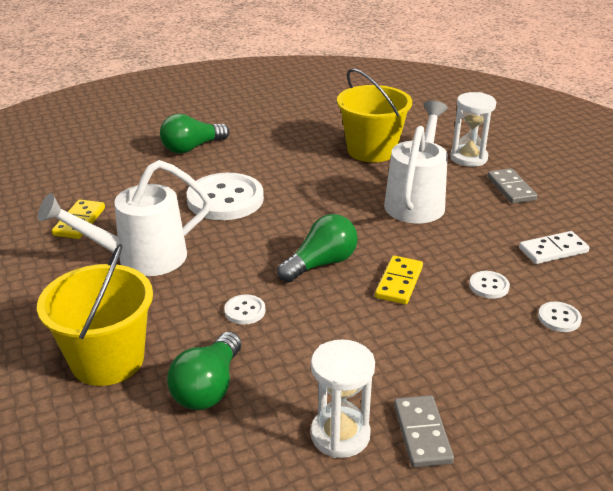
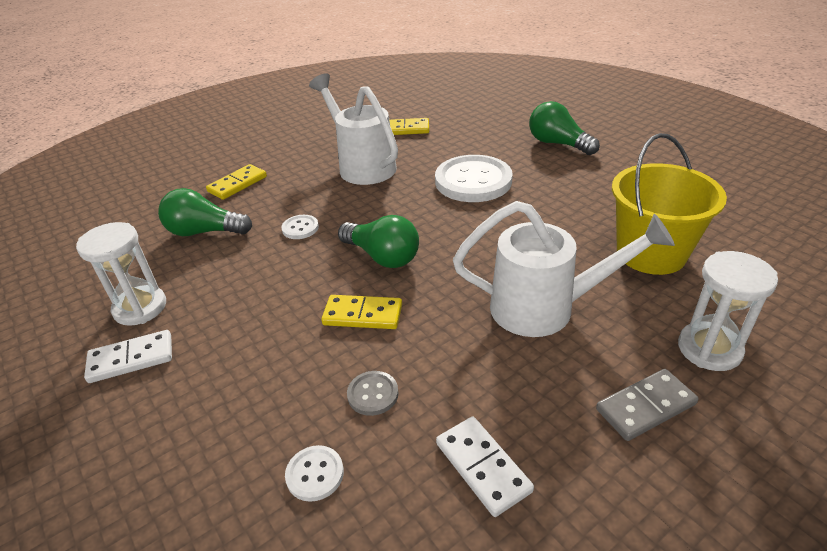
camera: 80 degrees right, 5 degrees up
(107, 360) = (237, 184): yellow bucket -> yellow domino
(422, 433) = (131, 359): grey domino -> white domino
(489, 286) = (373, 394): white button -> grey button

